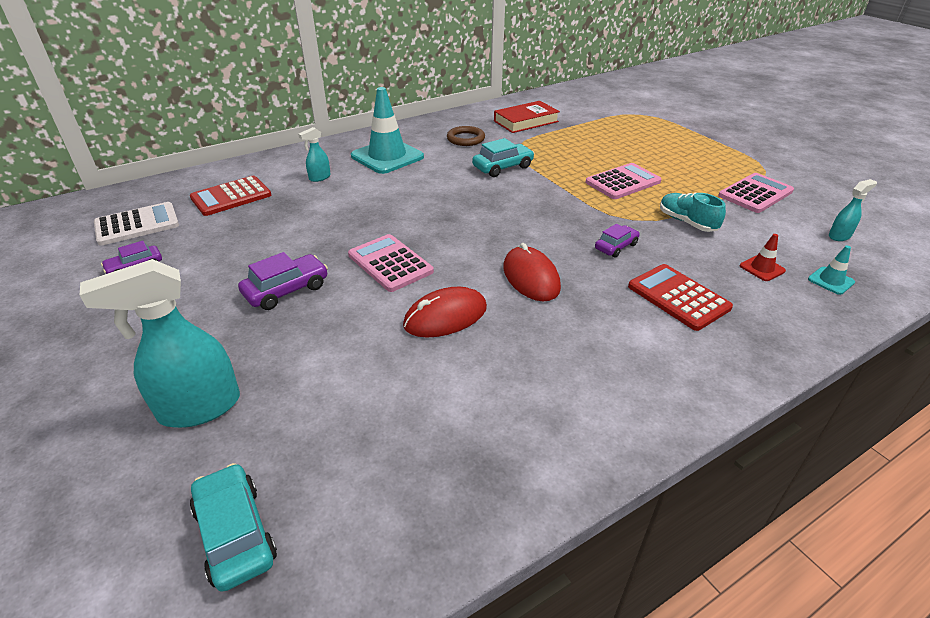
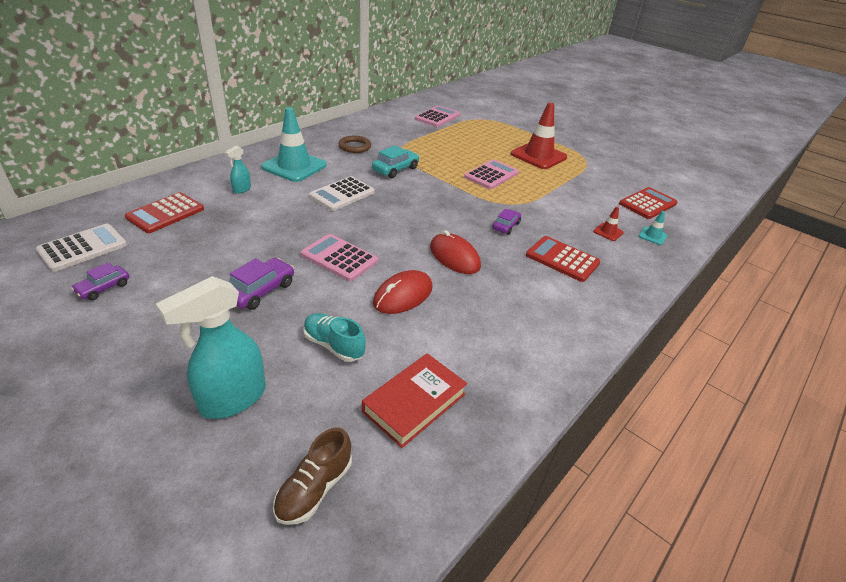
camera: 20 degrees left, 0 degrees up
(235, 534) = (314, 488): turquoise car -> brown shoe
(426, 191) = (342, 194): none -> white calculator
(526, 121) = (397, 129): red book -> red book (414, 403)
(687, 222) = (547, 203): turquoise shoe -> turquoise shoe (334, 345)
(698, 162) = (538, 156): none -> red traffic cone
(755, 194) = (585, 177): pink calculator -> pink calculator (437, 117)
(839, 236) = (647, 204): turquoise spray bottle -> red calculator

